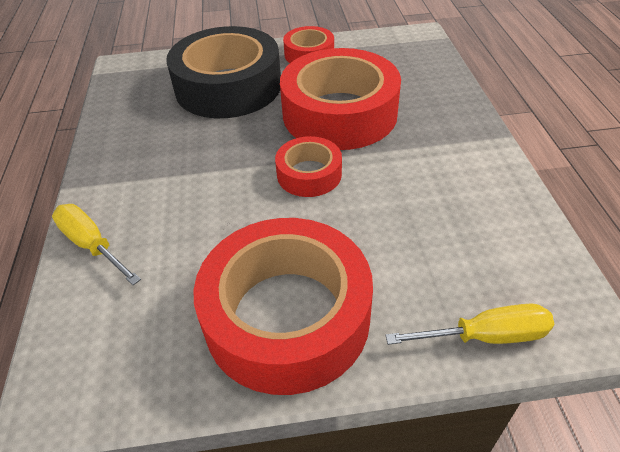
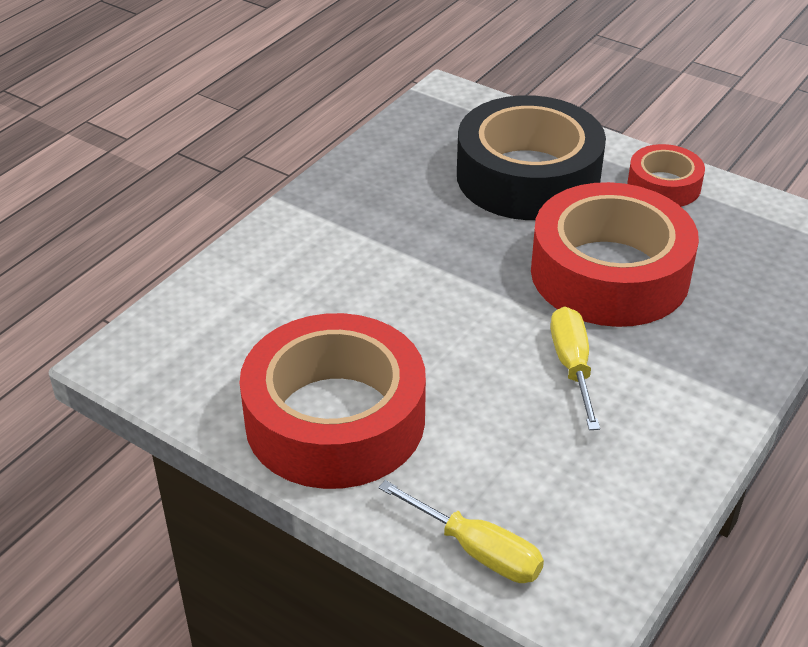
camera: 40 degrees right, 5 degrees down
(92, 245) = (249, 262): yellow screwdriver -> yellow screwdriver (572, 367)
(309, 174) = (499, 315): red tape -> none

